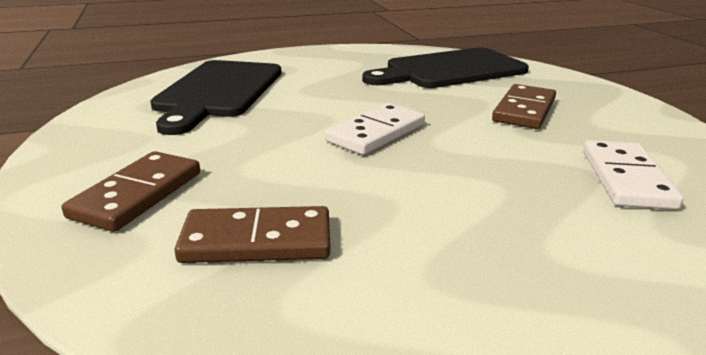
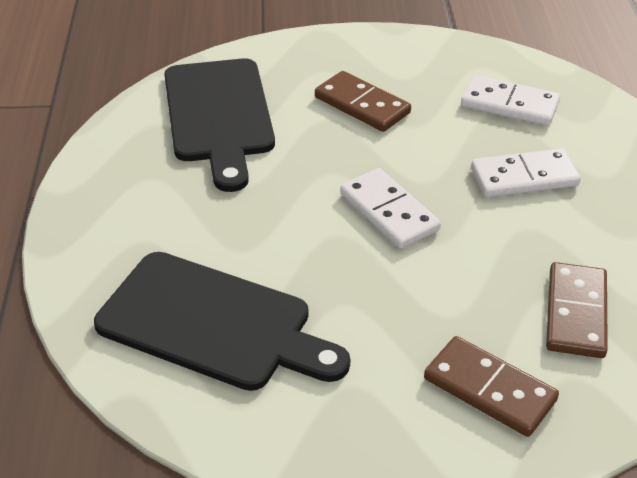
camera: 75 degrees left, 15 degrees up
(491, 195) = (524, 177): none -> white domino

